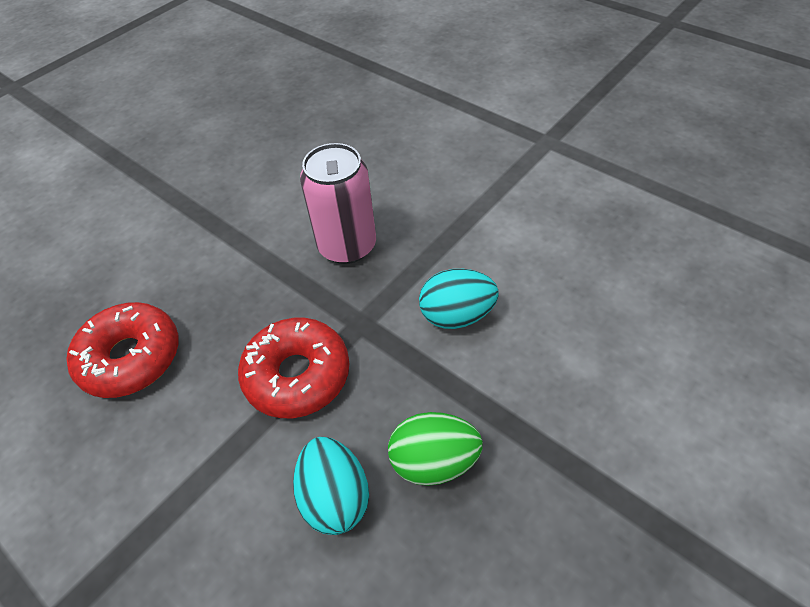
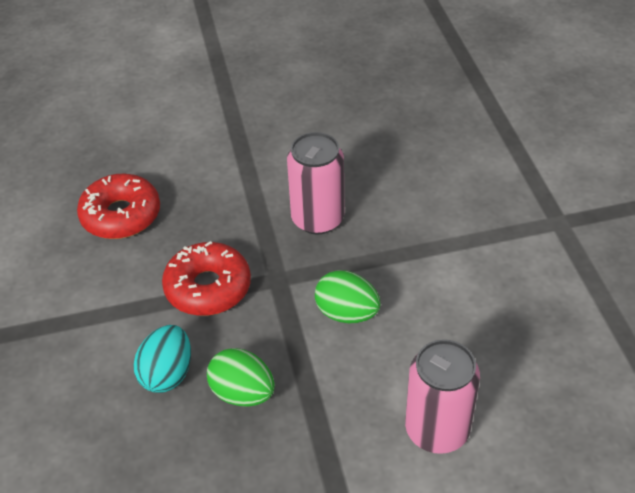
camera: 35 degrees right, 5 degrees down
(457, 315) = (347, 313): turquoise egg -> green egg
(638, 371) = (437, 430): none -> pink can

